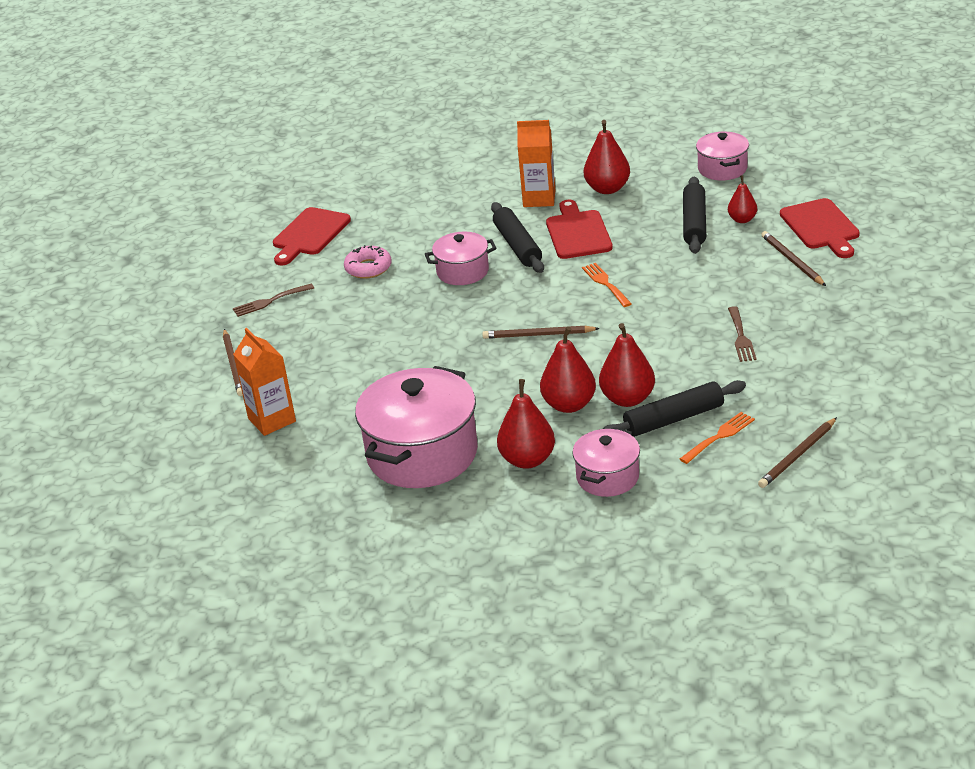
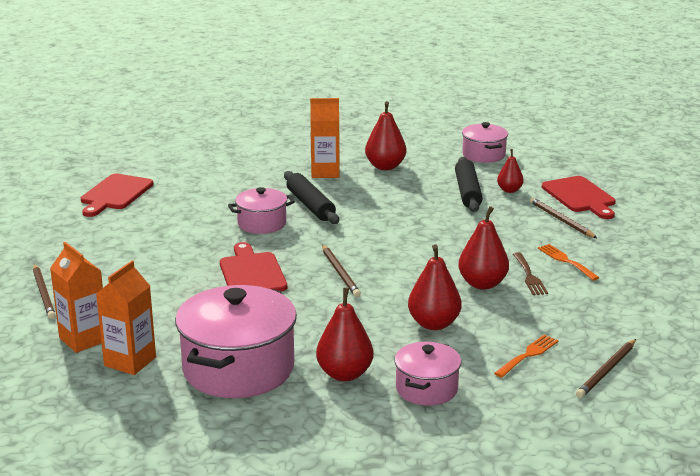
camera: 10 degrees left, 10 degrees down
(270, 301) = (79, 243): brown fork -> none
(316, 446) = (130, 361): none -> orange carton
(368, 268) = (172, 220): pink donut -> none
(538, 335) = (340, 273): brown pencil -> brown pencil turned 105 degrees counterclockwise
(569, 405) = (378, 328): red pear -> red pear (482, 284)
(578, 233) = (364, 197): red cutting board -> red cutting board (252, 273)
(605, 283) = (396, 234): orange fork -> orange fork (566, 261)
(673, 419) = (481, 340): black rolling pin -> none

